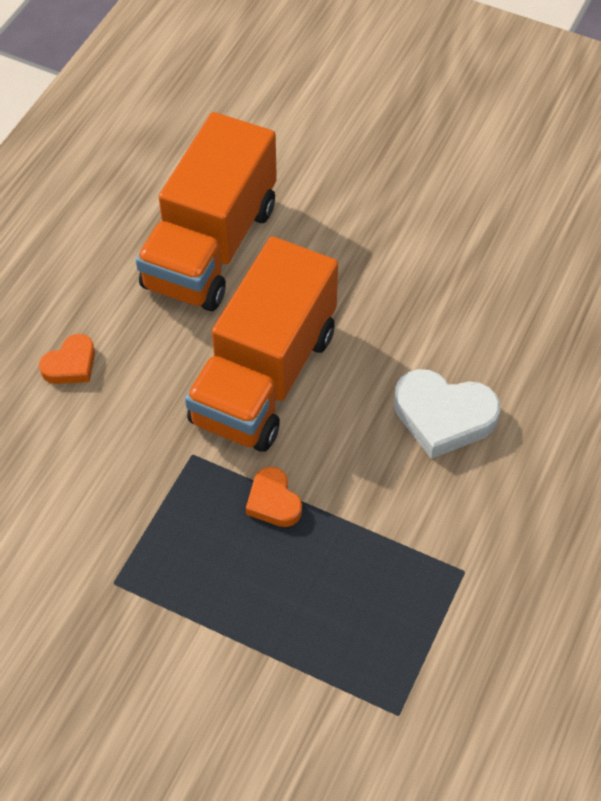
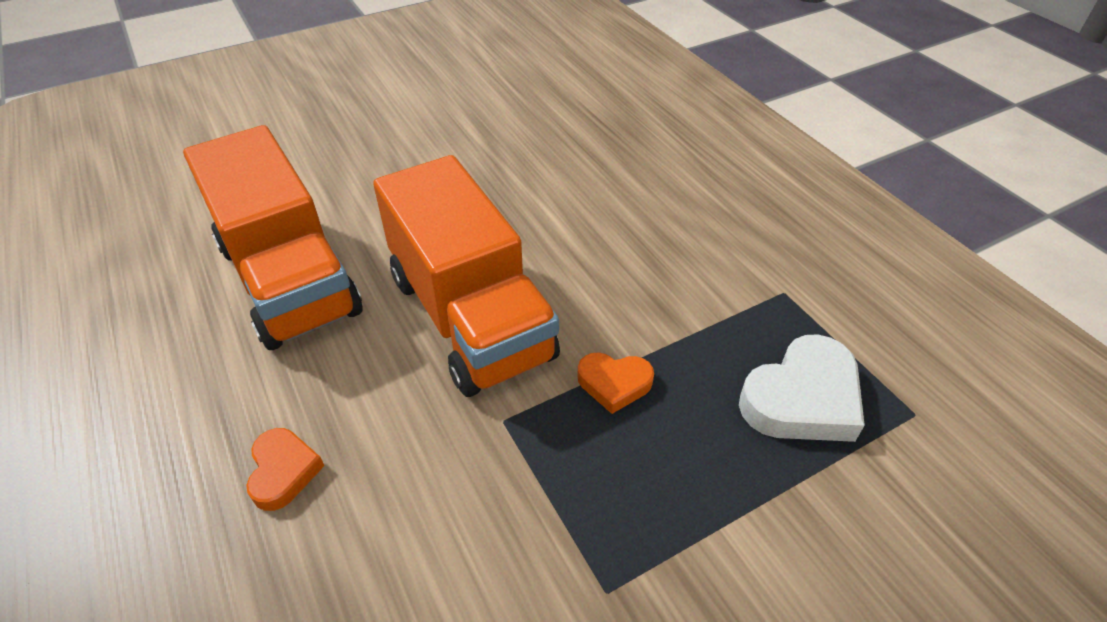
camera: 55 degrees left, 10 degrees down
(443, 416) = (621, 228): white heart -> white heart (802, 398)

